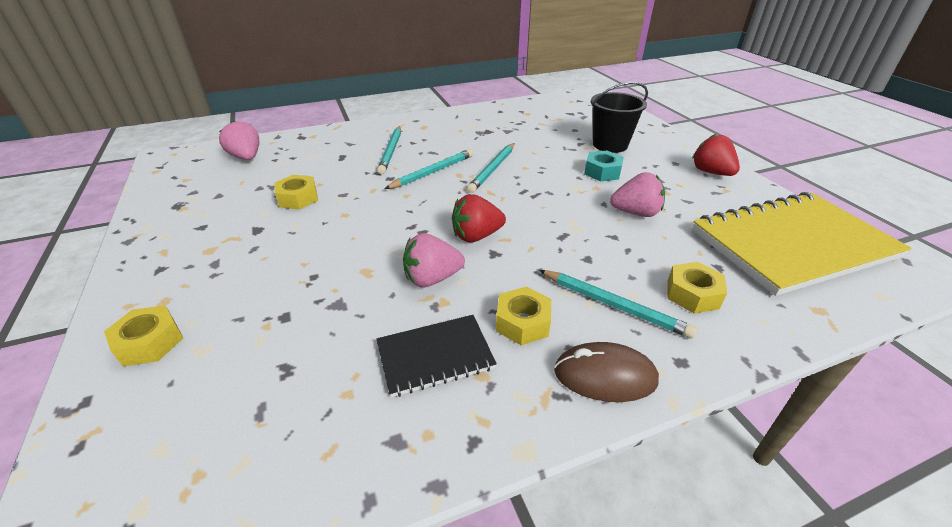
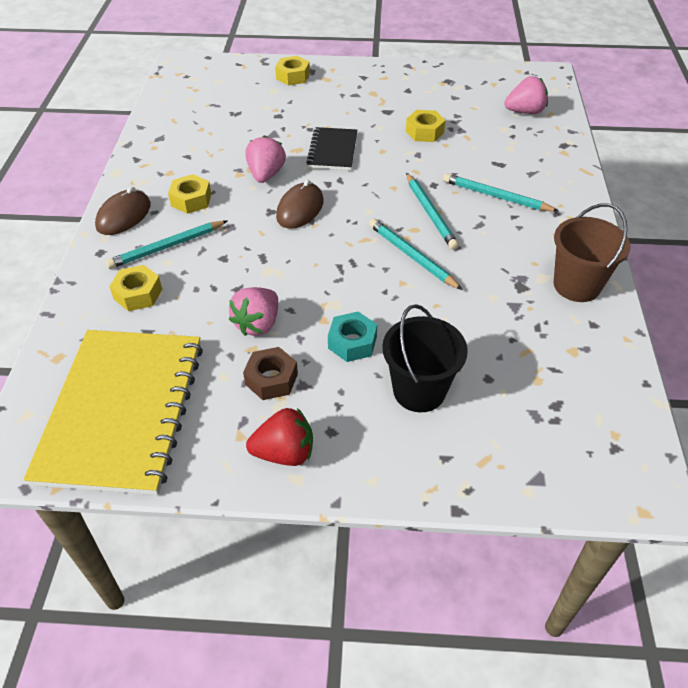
camera: 115 degrees right, 10 degrees up
(435, 356) = (197, 160): black notebook -> black notebook (332, 150)
(470, 117) = (576, 285): none -> brown bucket
(476, 236) = (300, 209): red strawberry -> brown mouse
(672, 192) = (271, 379): none -> brown nut

